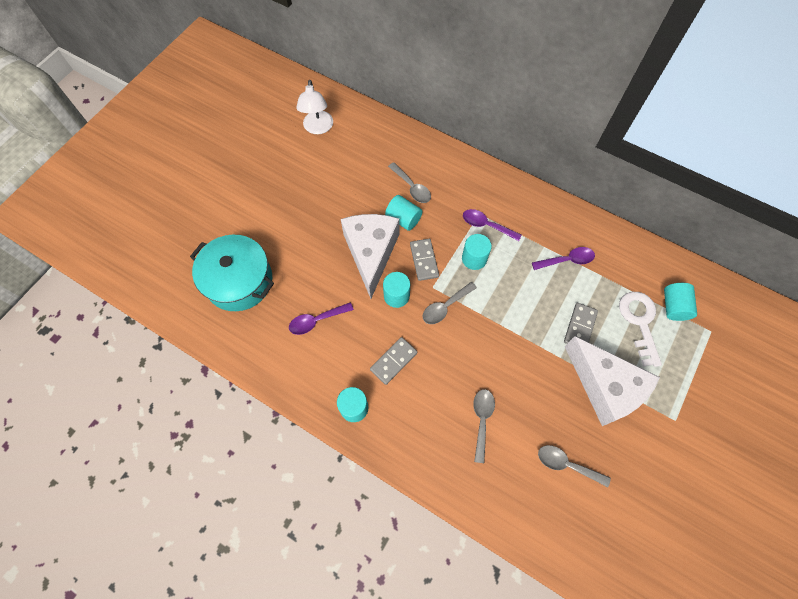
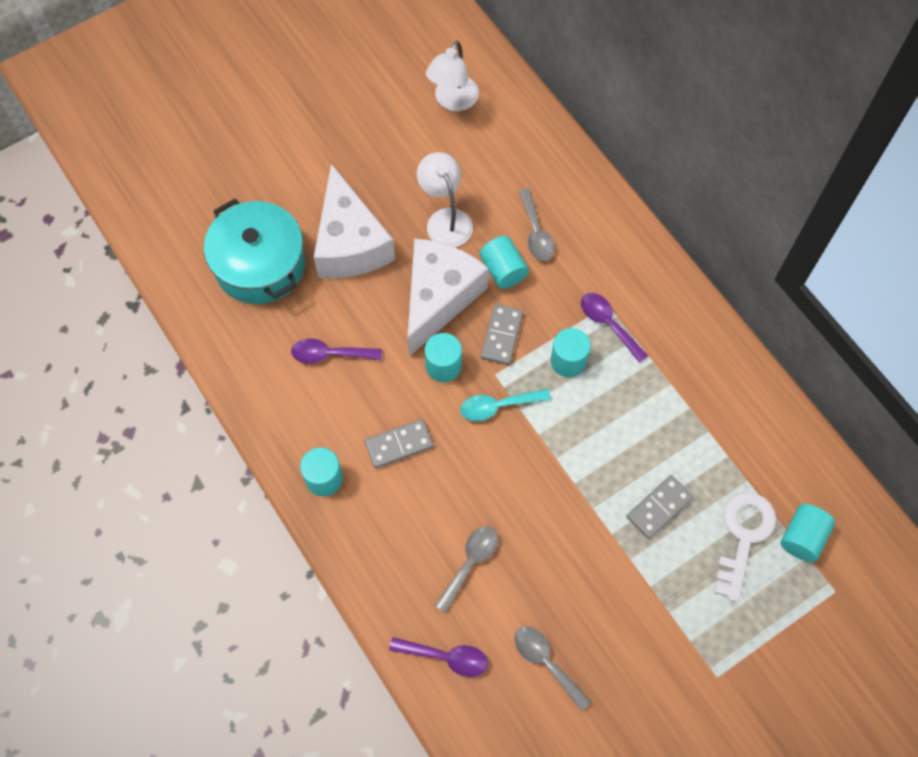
camera: 25 degrees right, 0 degrees up
(350, 202) = (445, 219): none -> white lamp
(445, 307) = (498, 406): grey spoon -> turquoise spoon
(567, 260) = (691, 415): purple spoon -> purple spoon (446, 657)
(605, 387) = (648, 595): white cheese -> white cheese (350, 243)

